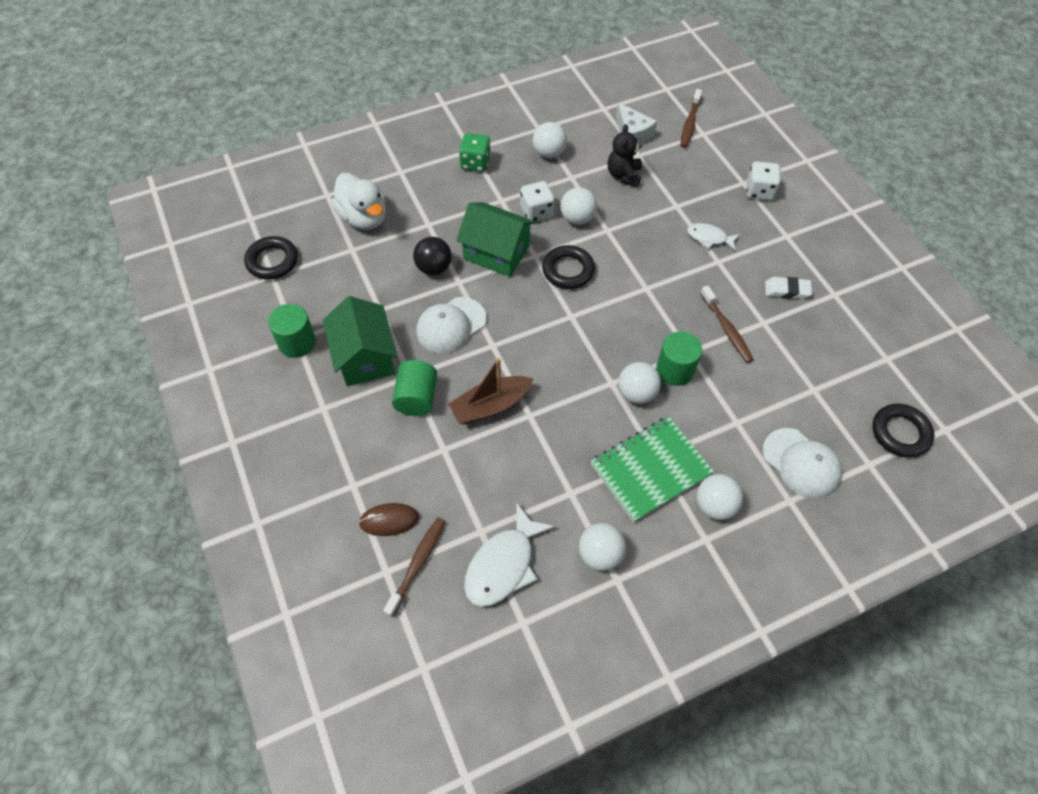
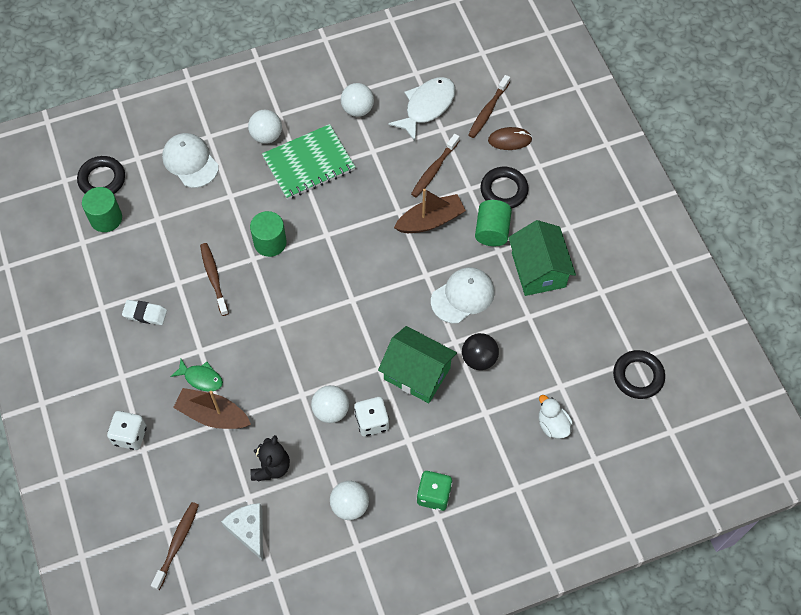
camera: 175 degrees left, 5 degrees up
(297, 342) = (600, 287): green cylinder -> green cylinder (106, 218)
(363, 218) = (552, 425): white duck -> white duck, size x0.60
(489, 471) = (434, 169): none -> brown toothbrush
(568, 270) = (349, 348): black ring -> black ring (504, 190)
(636, 393) = (307, 224): white ball -> none
(688, 210) = (213, 415): none -> brown boat
(709, 238) = (201, 378): white fish -> green fish

